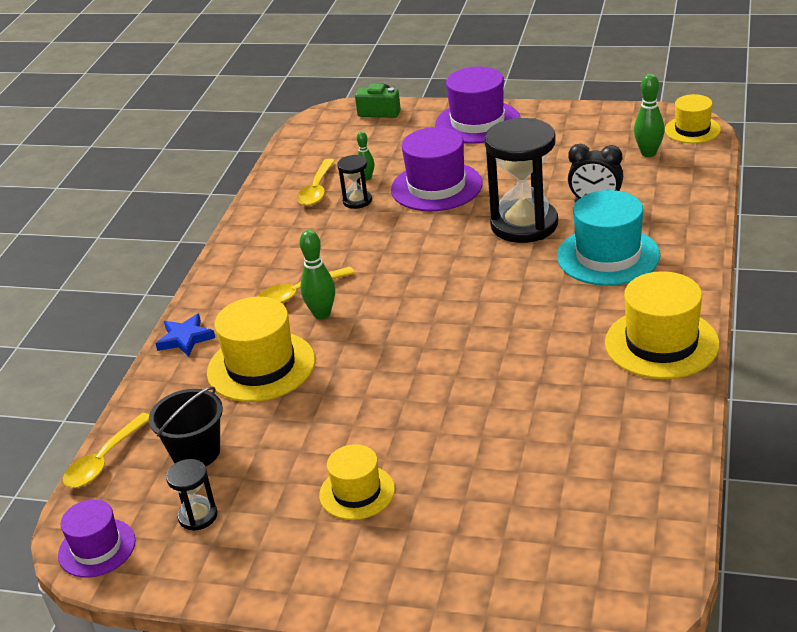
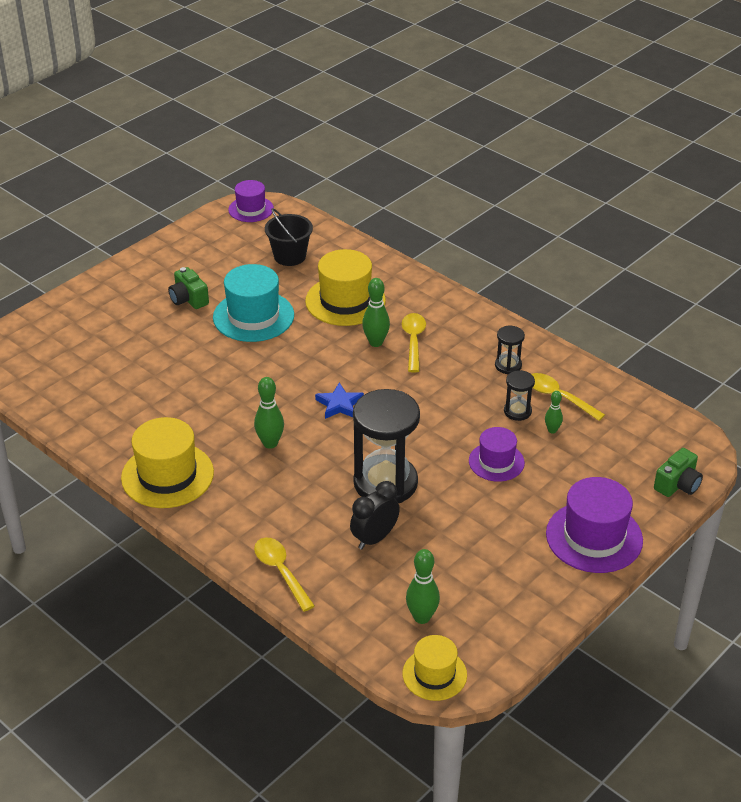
camera: 115 degrees right, 5 degrees up
(104, 460) = (320, 225): yellow spoon -> yellow spoon (281, 572)
(185, 338) = (411, 280): blue star -> blue star (339, 404)
(198, 516) = (236, 244): black hourglass -> black hourglass (508, 365)
(357, 492) = (188, 299): yellow hat -> green camera
(436, 187) = (496, 462): purple hat -> purple hat, size x0.61
(545, 306) = (270, 443): none -> green bowling pin
(608, 256) = (293, 505): turquoise hat -> turquoise hat (253, 316)

